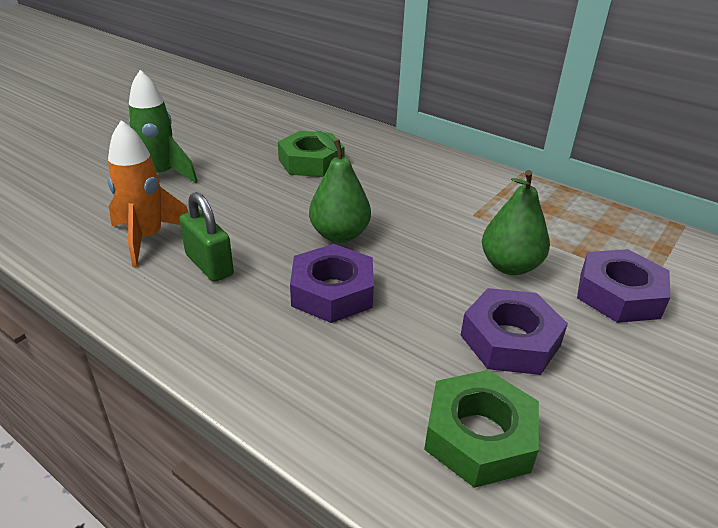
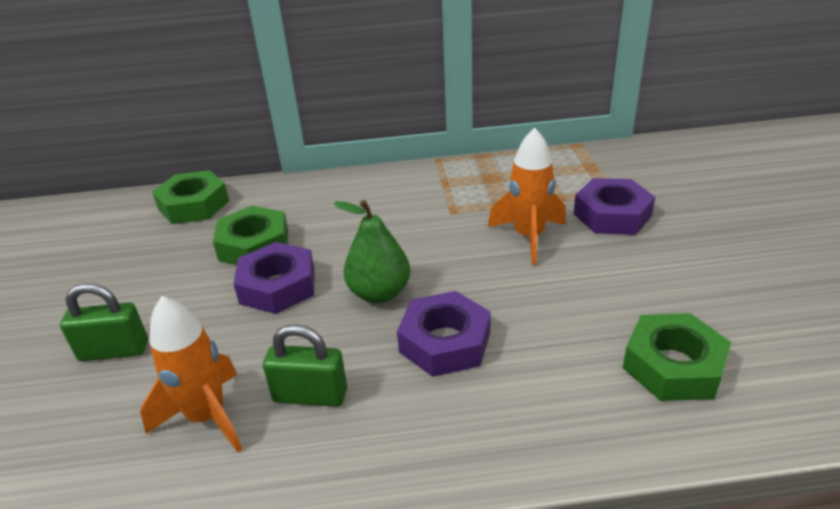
camera: 40 degrees left, 0 degrees up
(160, 176) = (114, 351): green rocket -> green padlock
(313, 121) = (194, 205): none -> green nut
(510, 266) = (528, 237): green pear -> orange rocket
(510, 340) = (601, 290): purple nut -> purple nut (277, 286)

